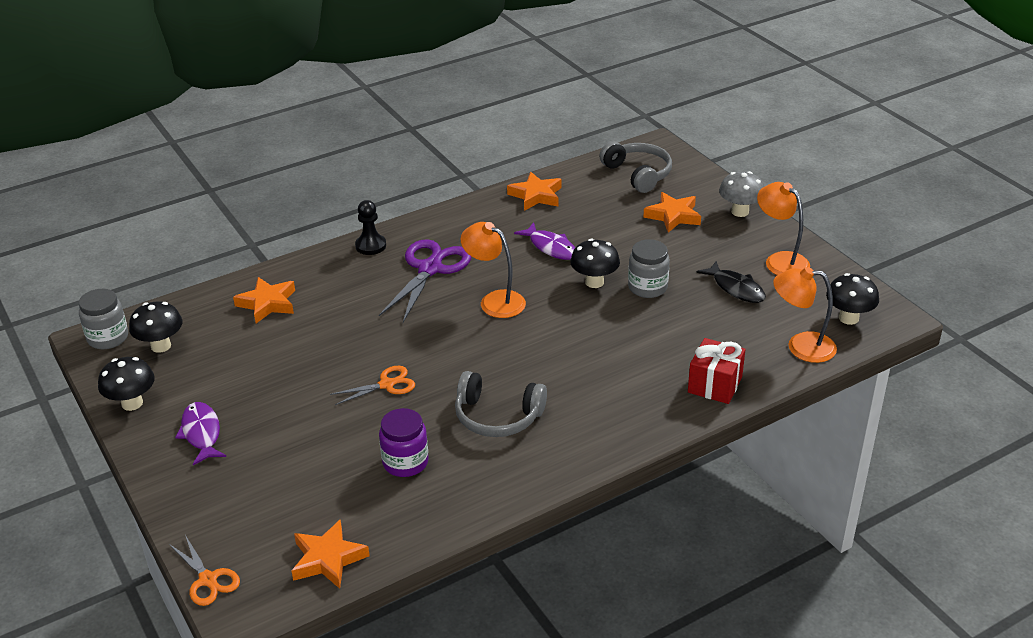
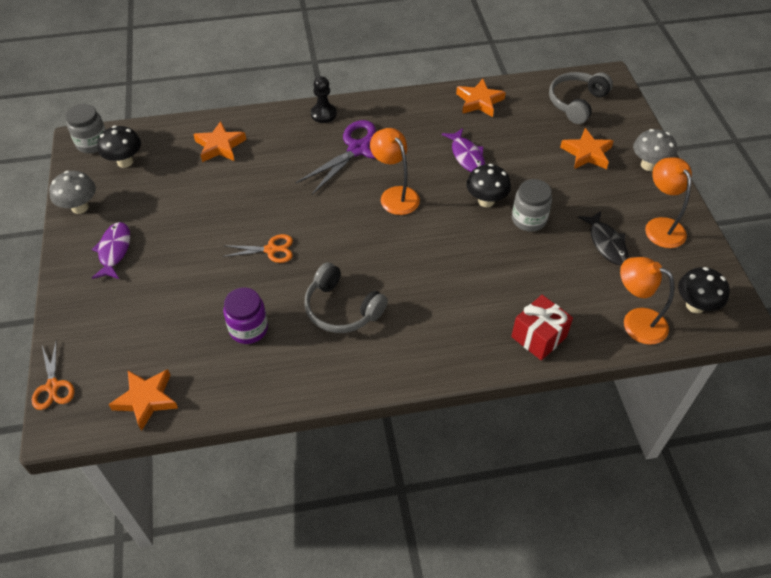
camera: 20 degrees right, 15 degrees up
(132, 403) = (80, 207): black mushroom -> grey mushroom
(638, 174) = (576, 103): grey headphones -> grey headphones turned 135 degrees counterclockwise

